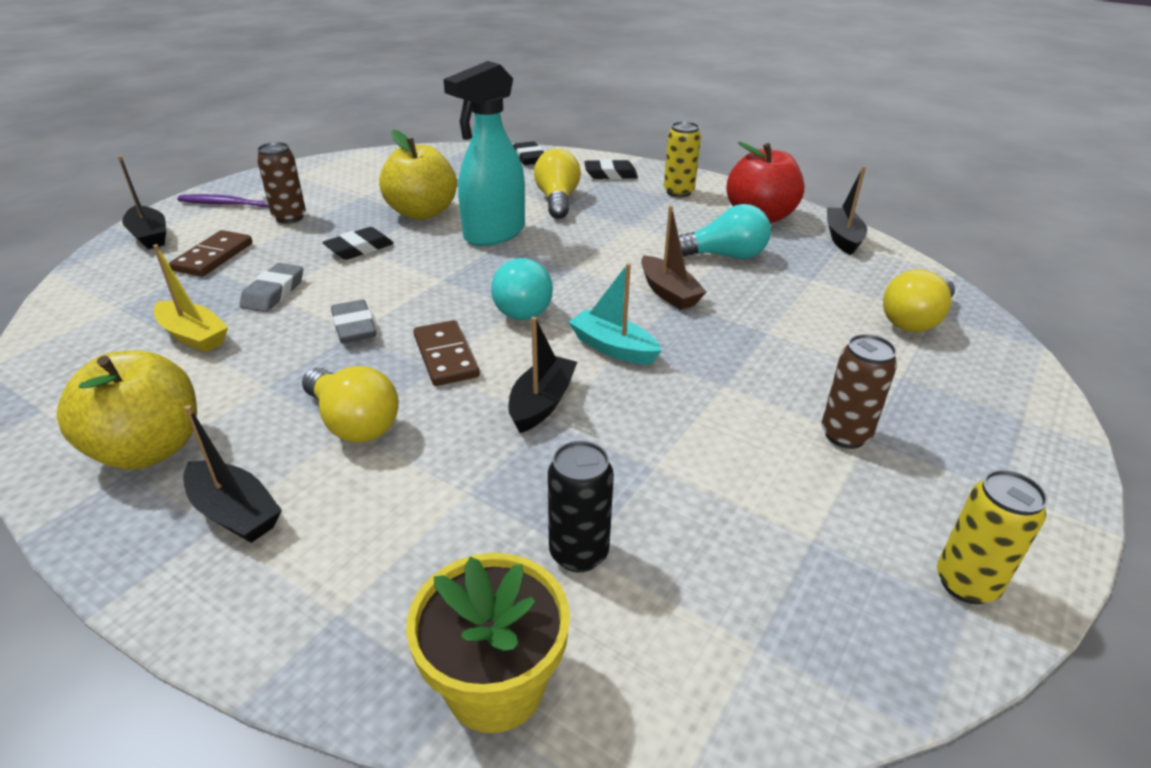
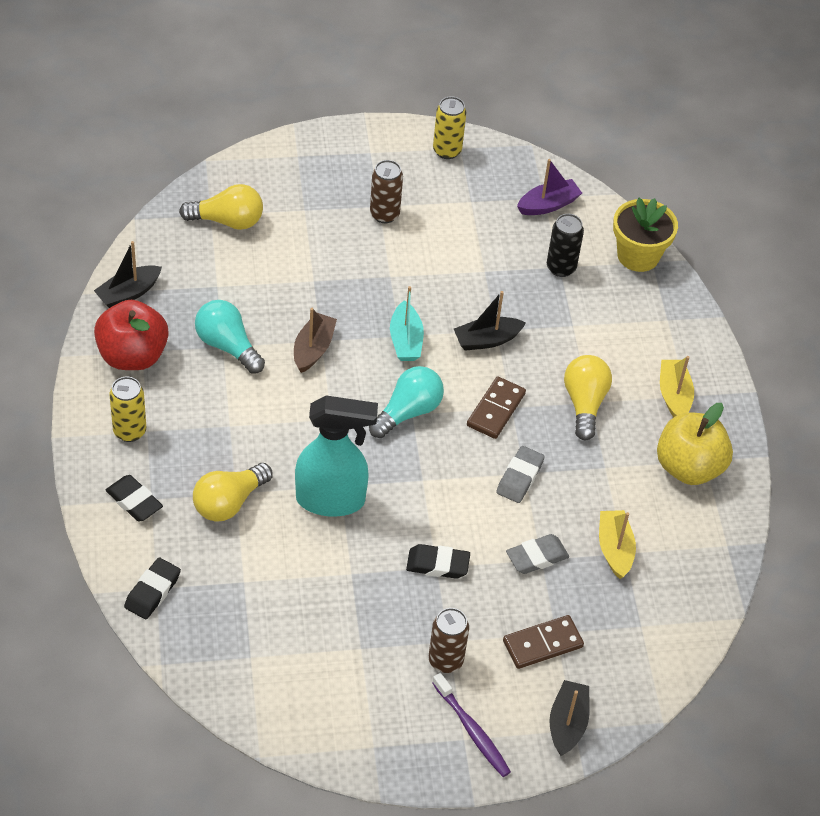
camera: 135 degrees left, 15 degrees up
(235, 513) = (674, 395): black boat -> yellow boat
(422, 212) = (344, 577): yellow apple -> none
(731, 638) = (548, 205): none -> purple boat

